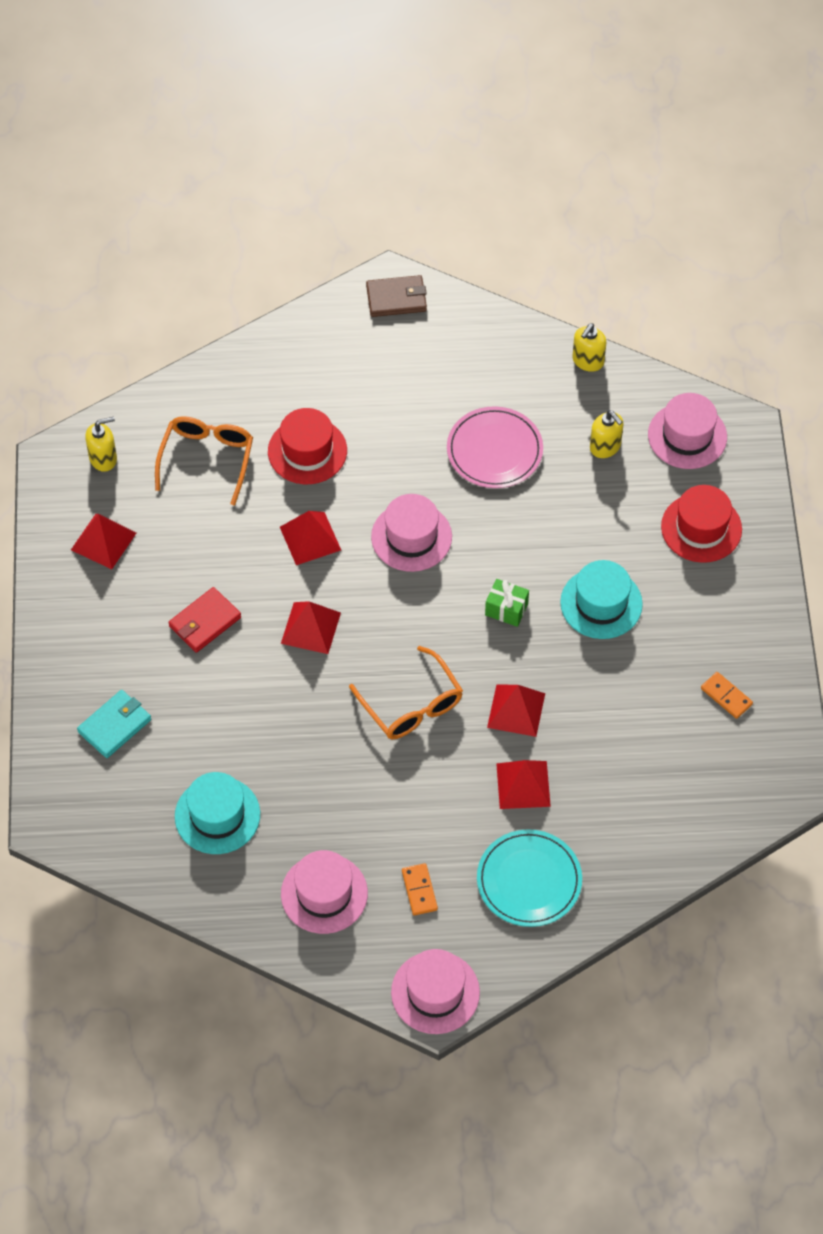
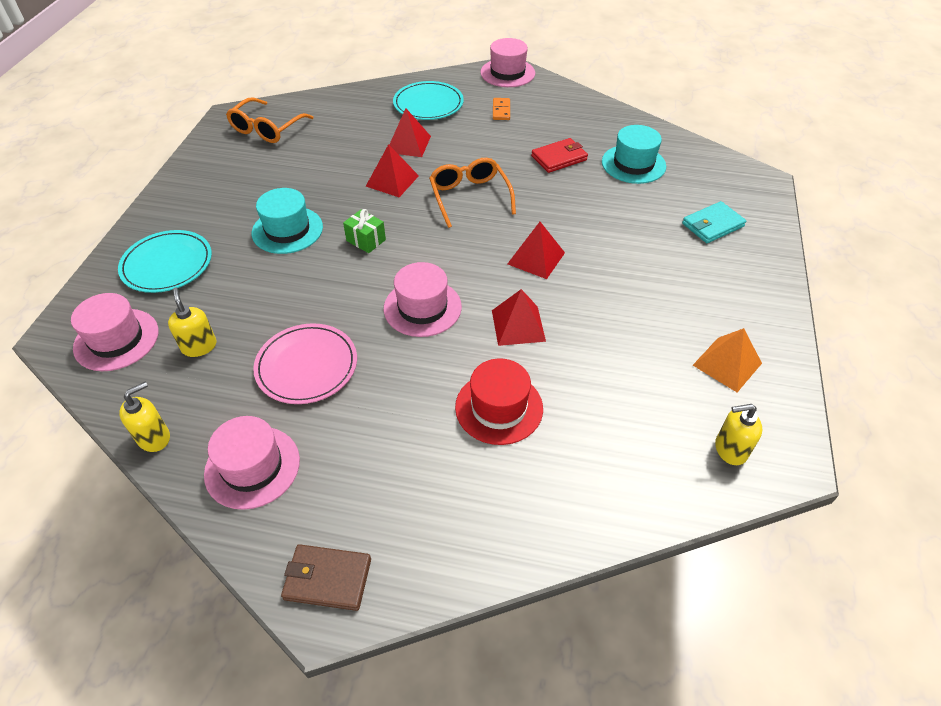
camera: 165 degrees left, 10 degrees down
(103, 541) = (727, 364): red pyramid -> orange pyramid
(205, 622) = (629, 279): red wallet -> red wallet (559, 158)
(206, 460) = (611, 422): orange glasses -> orange glasses (267, 128)
(324, 893) = (565, 118): pink hat -> pink hat (252, 467)
(701, 528) = (167, 264): red hat -> turquoise plate
(726, 696) = (236, 162): orange domino -> none

